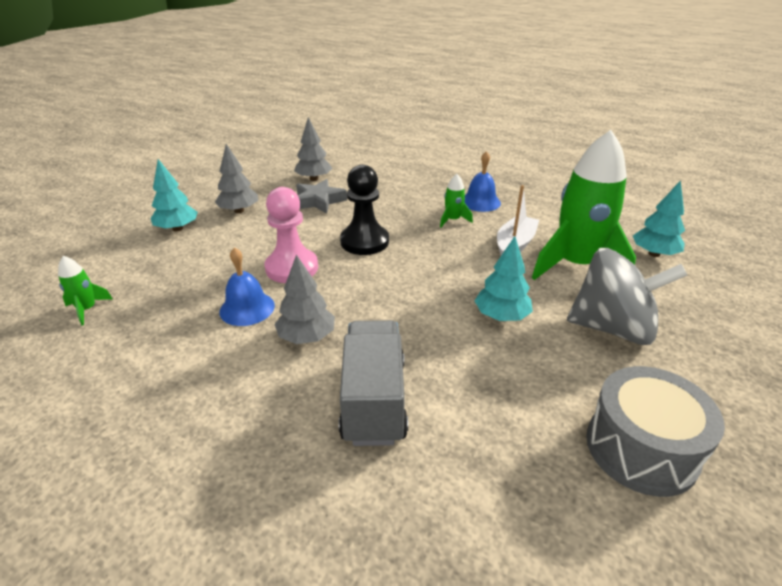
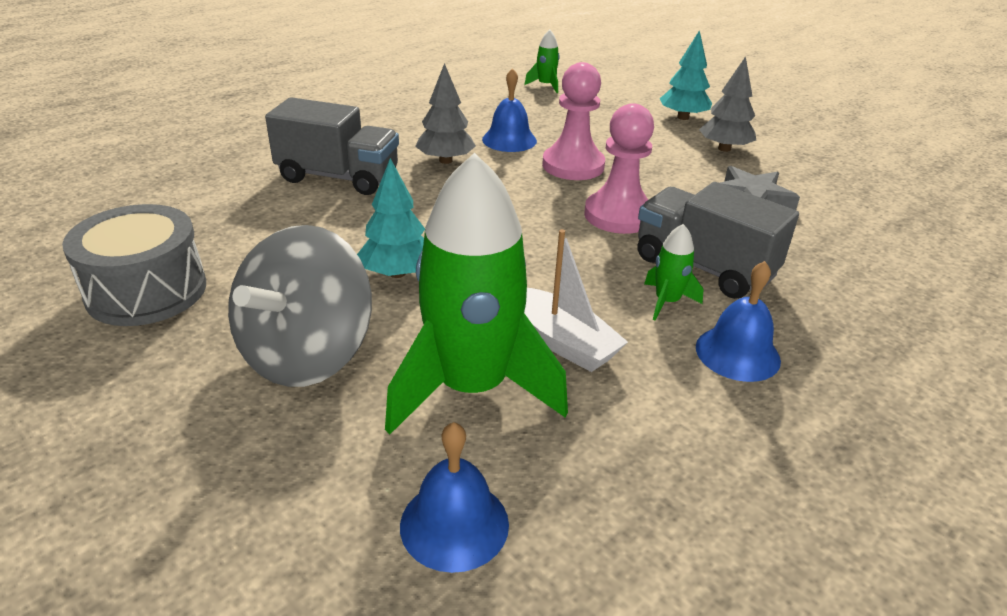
camera: 105 degrees right, 0 degrees up
(314, 179) = (834, 206): grey tree -> none
(364, 241) = (618, 215): black pawn -> pink pawn
(410, 212) = (703, 267): none -> grey truck
(654, 254) = (454, 524): turquoise tree -> blue bell

